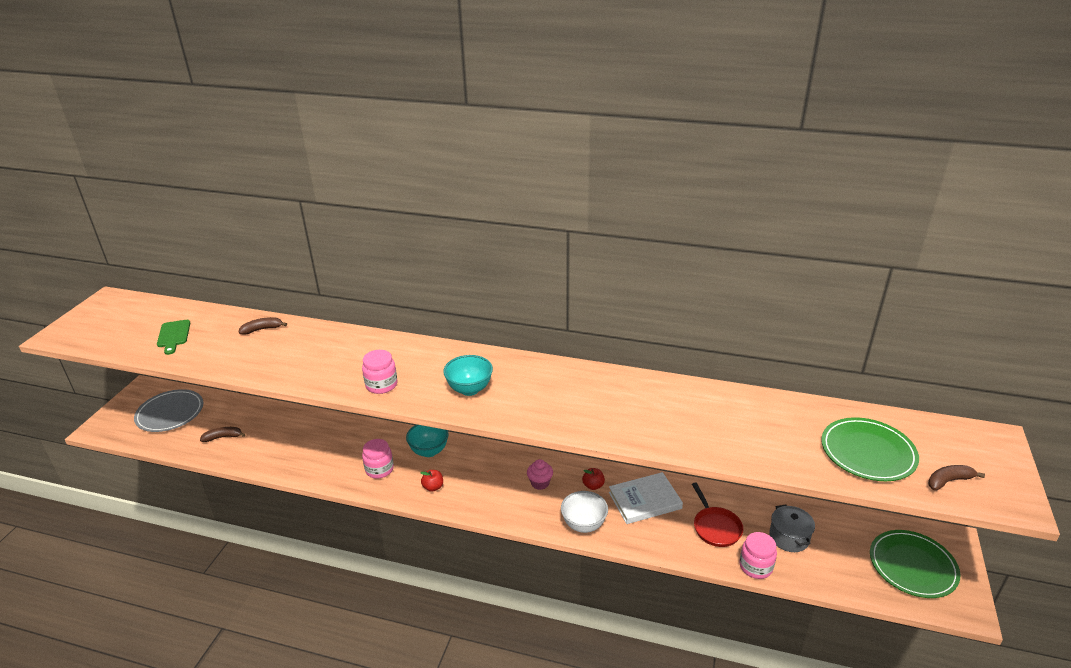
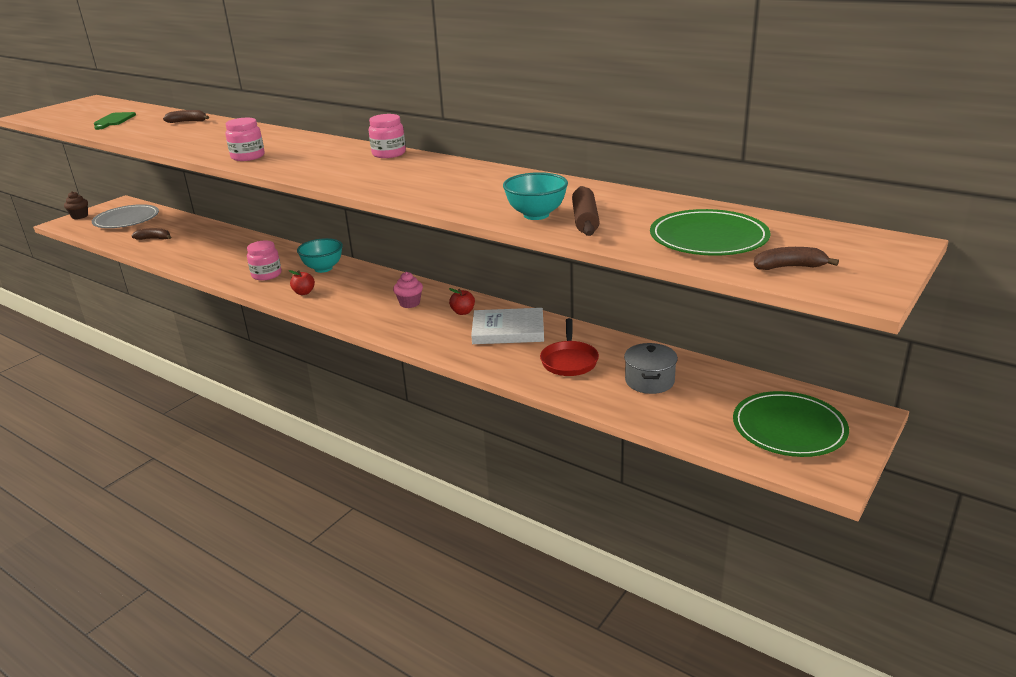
camera: 20 degrees right, 5 degrees down
(110, 415) = (80, 216): none -> brown cupcake
(469, 389) = (324, 165): turquoise bowl -> turquoise bowl (536, 215)
(584, 525) = (426, 338): white bowl -> none
(755, 566) = (588, 397): pink jar -> pink jar (389, 154)
(760, 442) = (585, 220): none -> brown rolling pin

